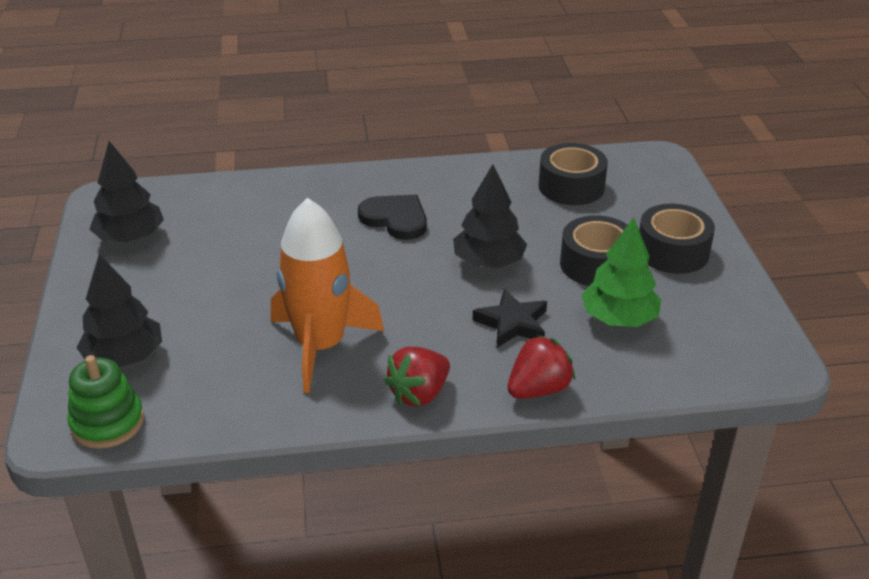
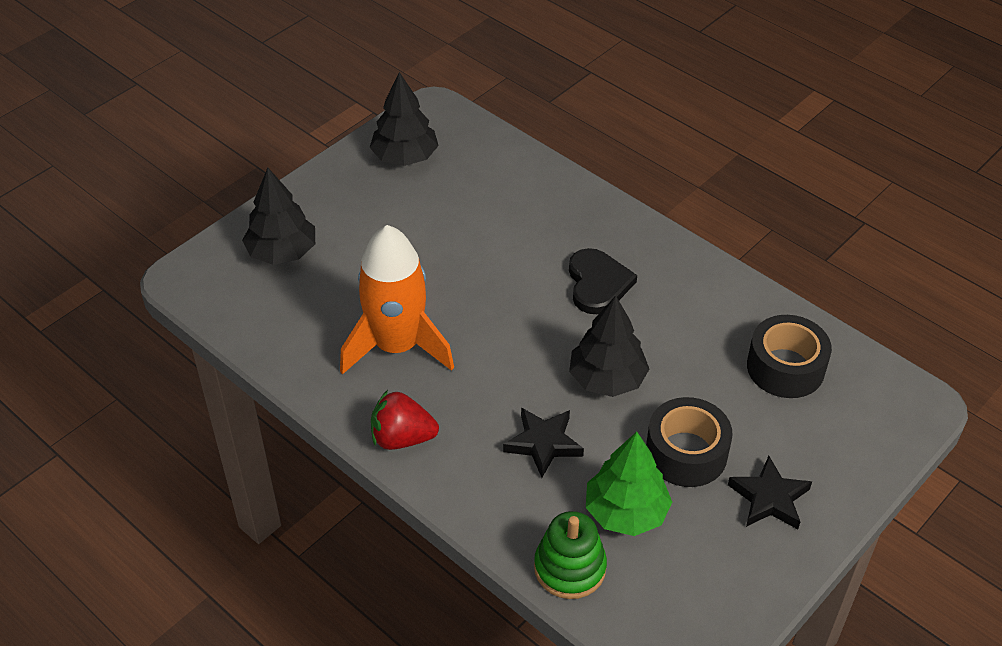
camera: 50 degrees right, 10 degrees up
(107, 423) = (216, 292): green stacking toy -> green stacking toy (570, 568)
(538, 389) = (479, 509): red strawberry -> none
(672, 251) = (769, 498): black tape -> black star

